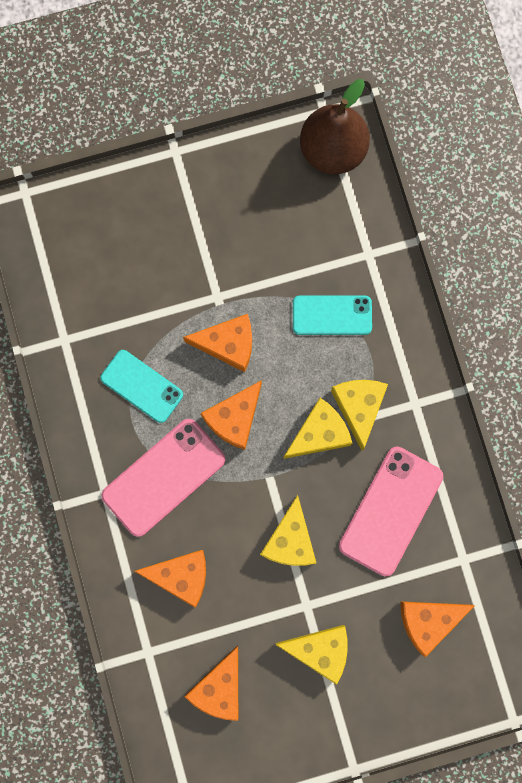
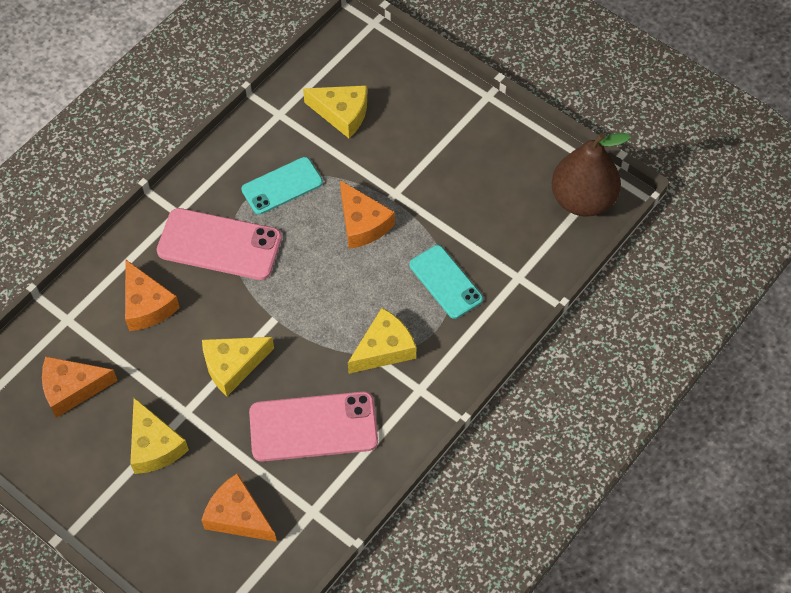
camera: 55 degrees right, 20 degrees down
(141, 386) = (282, 186): turquoise phone -> turquoise phone turned 60 degrees clockwise
(234, 418) = (305, 264): orange cheese -> none
(319, 433) = (339, 333): yellow cheese -> yellow cheese (342, 114)

